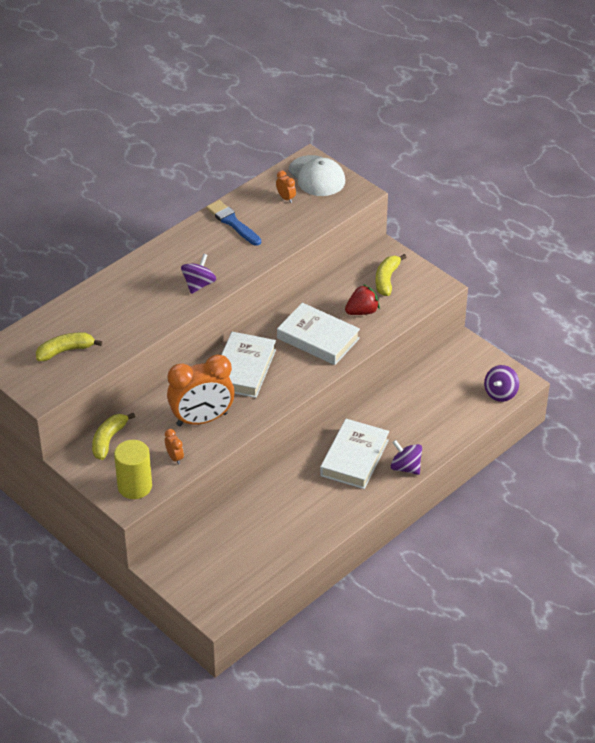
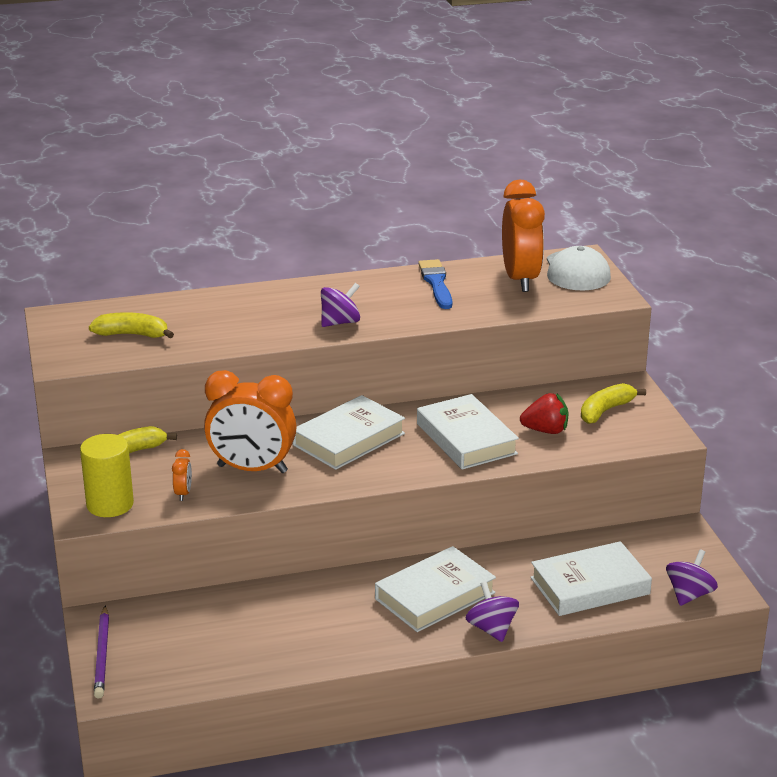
camera: 30 degrees right, 15 degrees down
(186, 590) = (102, 655): none -> purple pencil
(286, 198) = (520, 279): orange clock -> orange clock, size x2.48
(439, 411) = (589, 586): none -> white book
(500, 393) = (689, 595): purple spinning top -> purple spinning top turned 150 degrees clockwise

